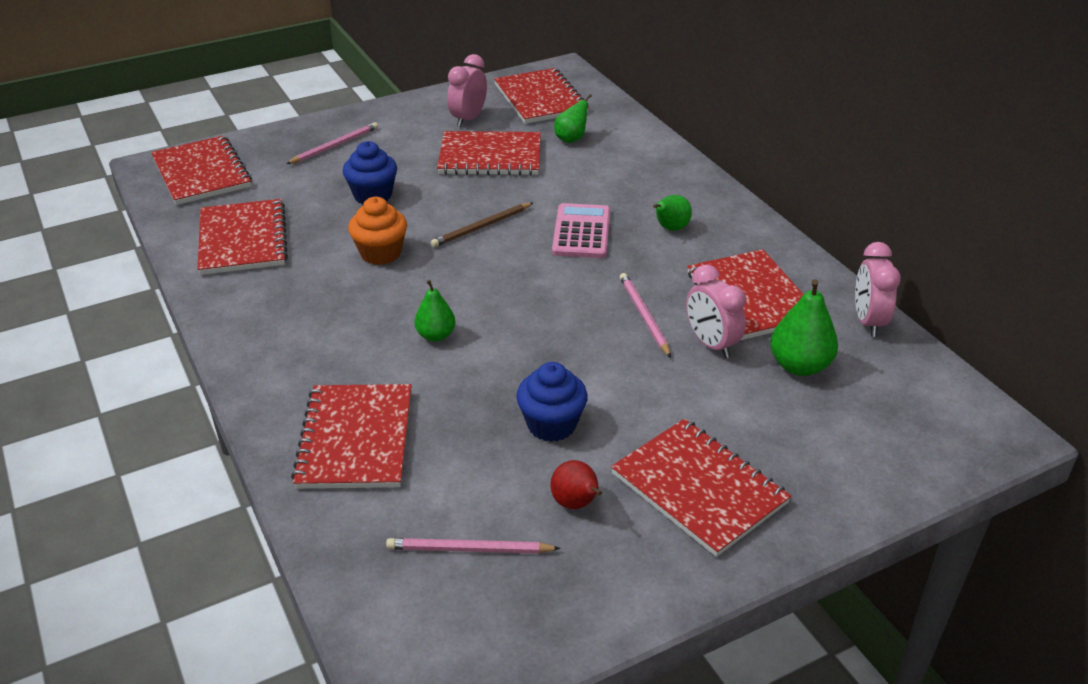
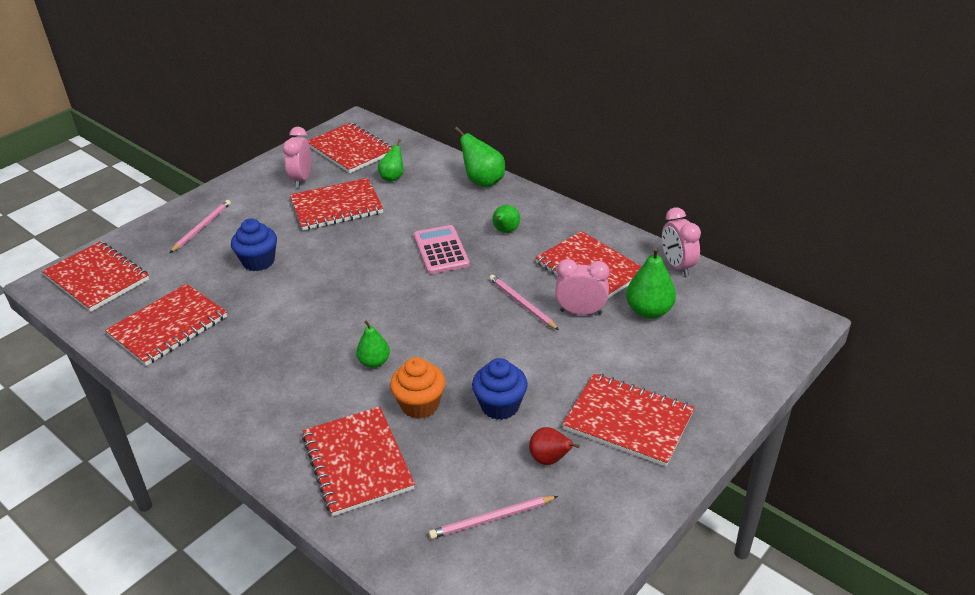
camera: 20 degrees left, 0 degrees up
(242, 239) = (168, 326): red notebook -> red notebook turned 75 degrees clockwise
(380, 253) = (292, 308): orange cupcake -> orange cupcake (420, 405)
(481, 227) = (361, 266): brown pencil -> none
(675, 166) = (483, 182): none -> green pear
(711, 344) = (581, 312): pink clock -> pink clock turned 150 degrees clockwise

